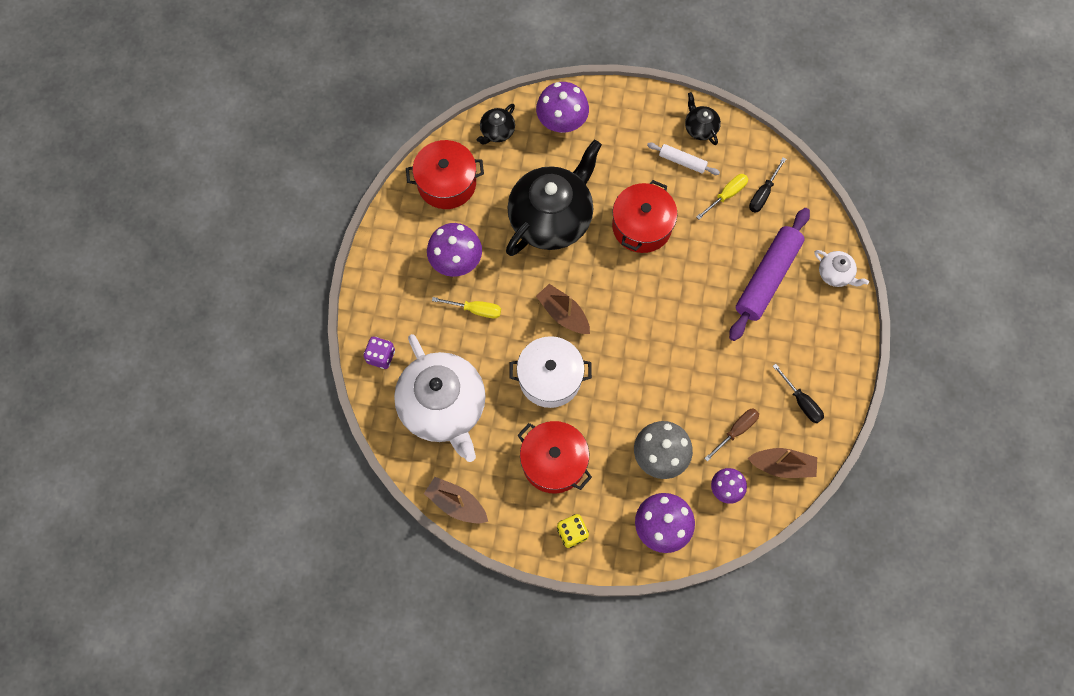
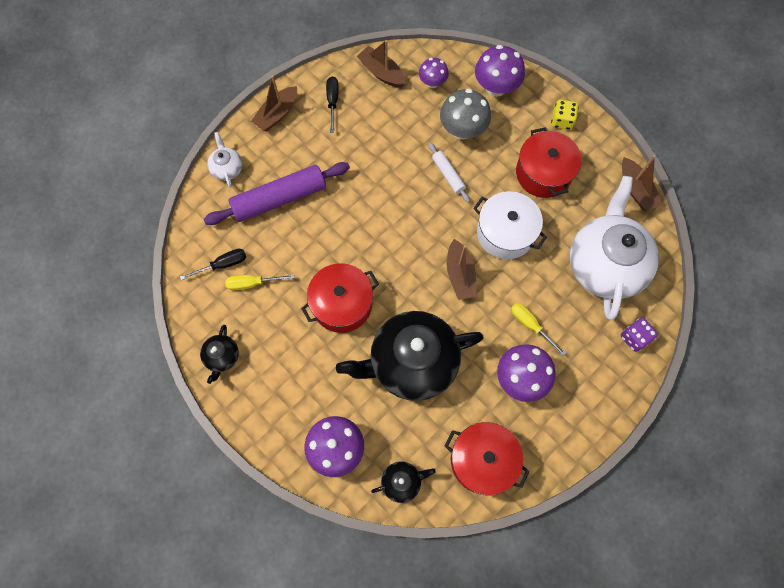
camera: 145 degrees left, 0 degrees up
(682, 161) = (263, 337): white rolling pin -> white rolling pin (448, 175)
(736, 431) = (395, 112): brown screwdriver -> none
(840, 354) = (277, 114): none -> brown boat

